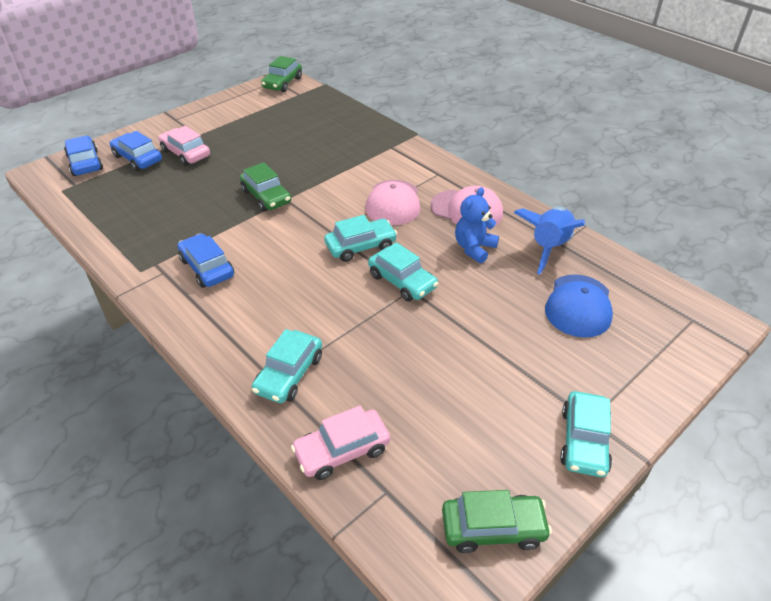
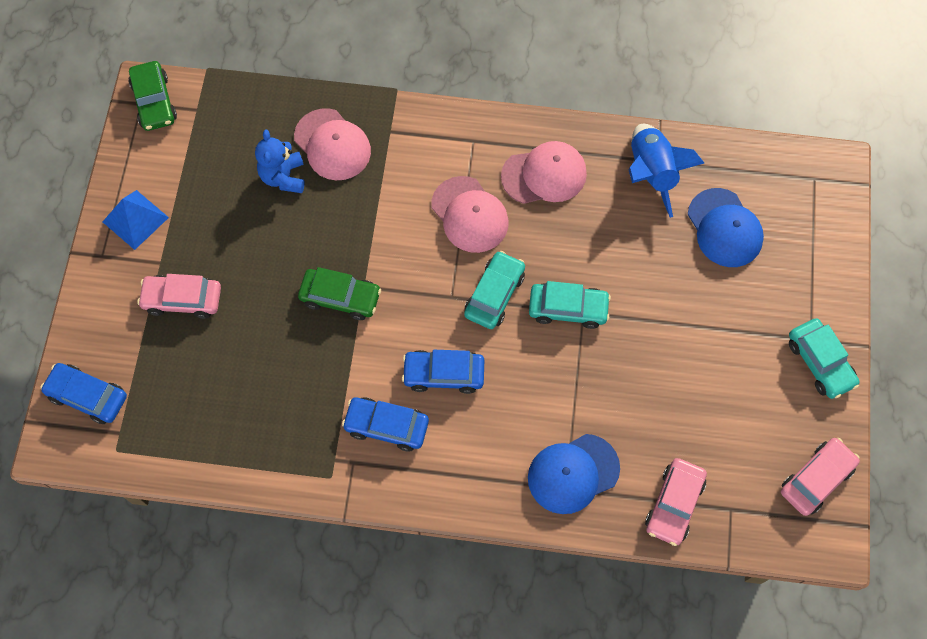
camera: 40 degrees left, 25 degrees up
(137, 158) = (139, 346): blue car -> blue car (443, 374)
(210, 115) = (135, 219): none -> blue pyramid
(289, 374) = (573, 473): turquoise car -> blue cap
(351, 137) = (332, 145): none -> pink cap
(474, 248) = (592, 222): blue teddy bear -> blue teddy bear (283, 177)
(493, 528) = (816, 479): green car -> pink car

